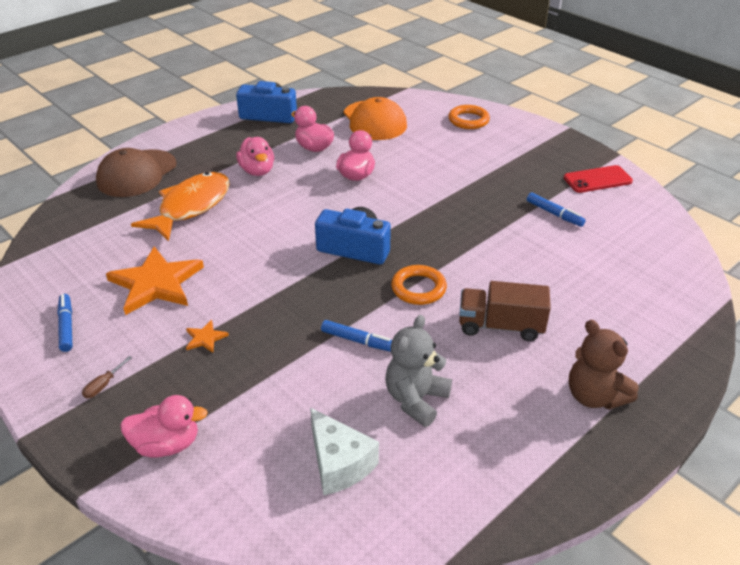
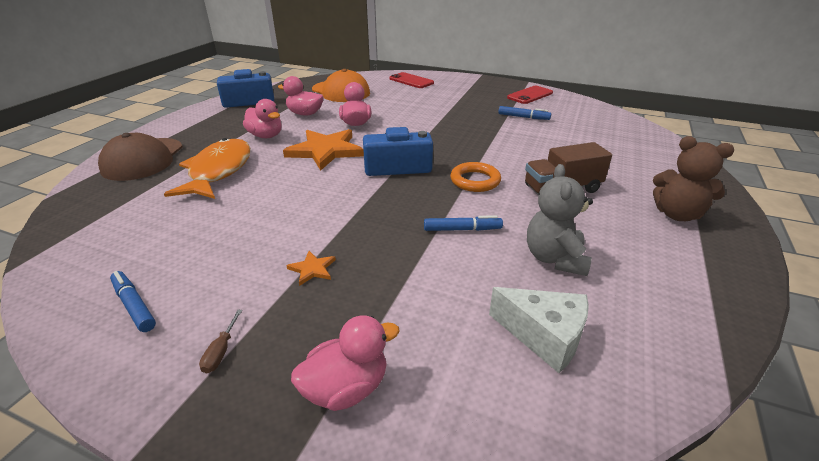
camera: 25 degrees left, 5 degrees down
(156, 283) = (223, 237): orange star -> orange star (325, 151)
(468, 120) = (411, 81): orange ring -> red phone

